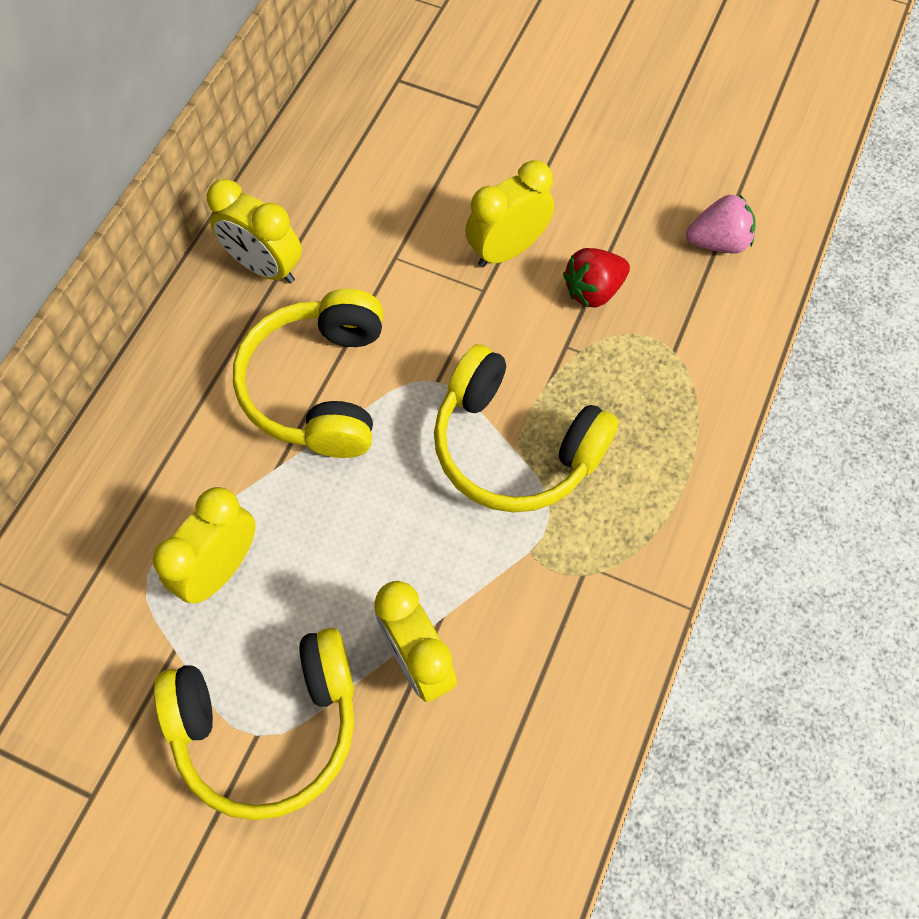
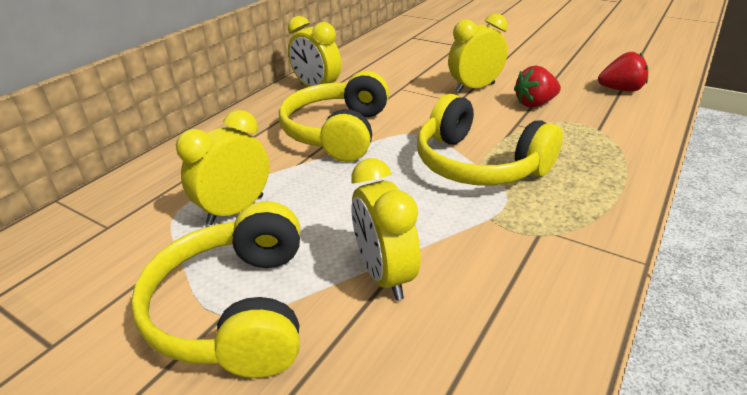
camera: 10 degrees right, 30 degrees down
(268, 725) = (236, 309): yellow headphones -> yellow headphones turned 90 degrees clockwise
(718, 242) = (620, 90): pink strawberry -> red strawberry

